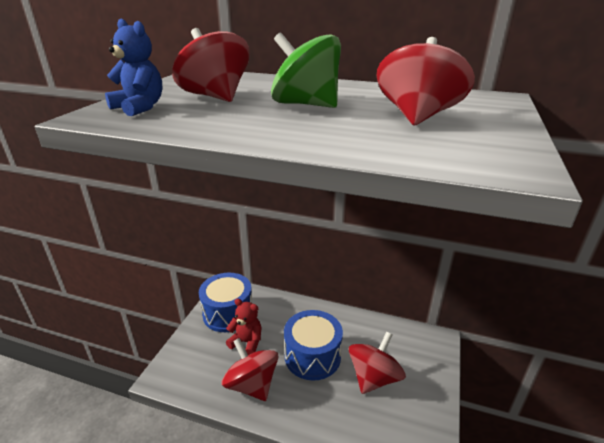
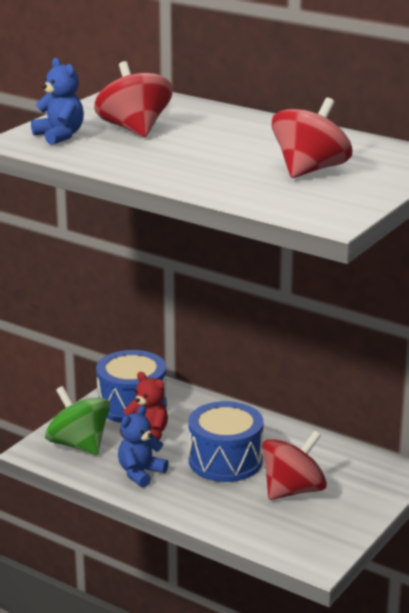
camera: 15 degrees right, 5 degrees down
(252, 384) = (140, 473): red spinning top -> blue teddy bear
(306, 104) = (216, 146): green spinning top -> green spinning top (79, 444)

